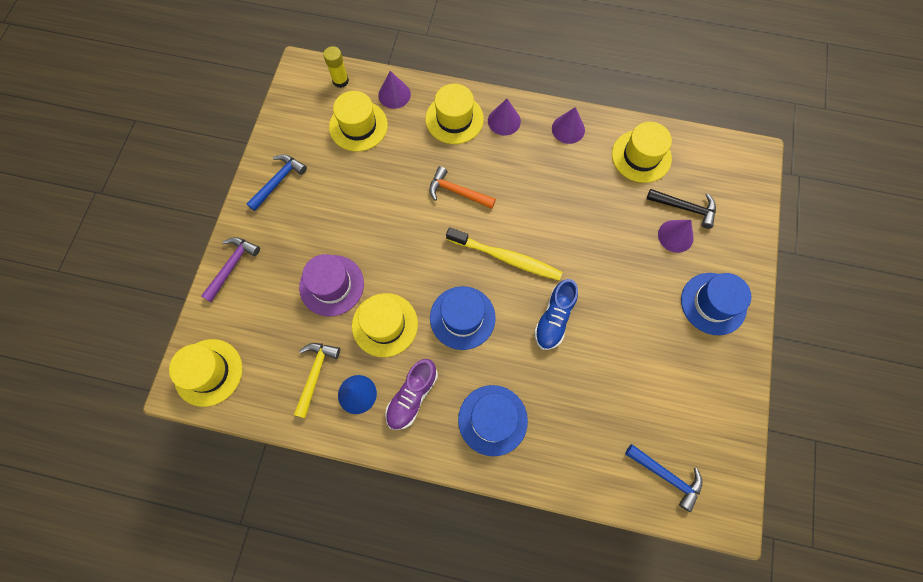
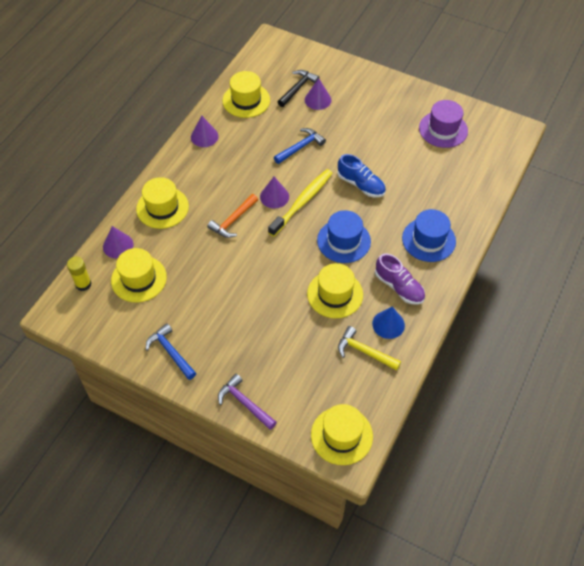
camera: 75 degrees left, 15 degrees down
(331, 285) = (288, 326): purple hat -> purple hat (443, 129)
(504, 121) = (179, 175): purple cone -> purple cone (274, 196)
(666, 476) = (487, 153): blue hammer -> blue hammer (300, 147)
(713, 303) = (374, 95): blue hat -> none

